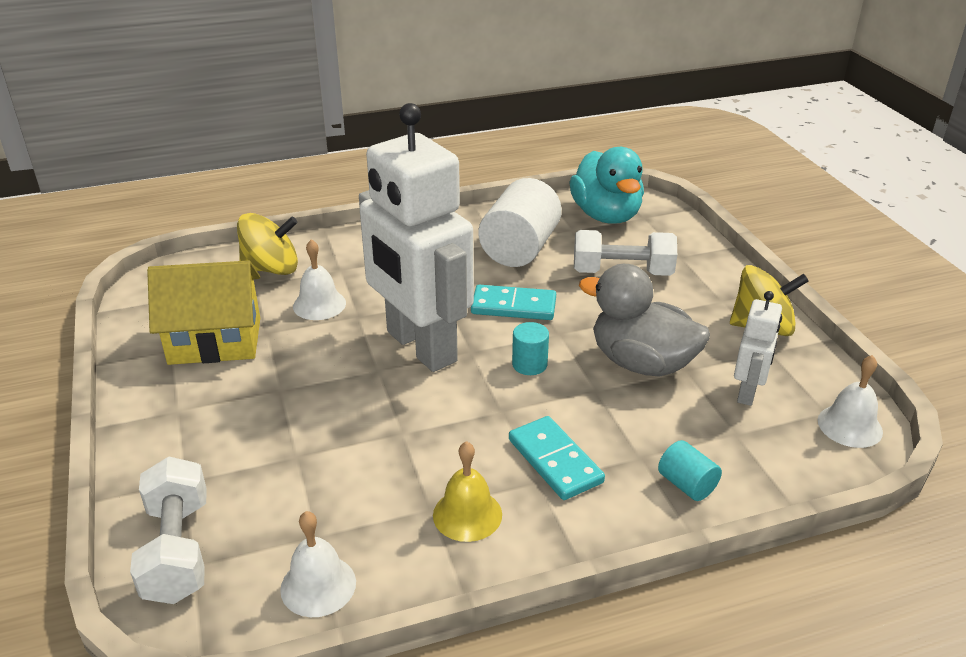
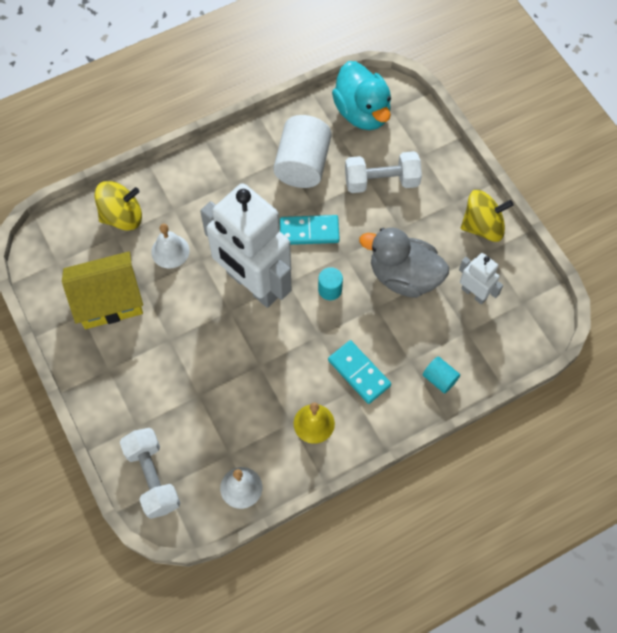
camera: 10 degrees left, 30 degrees up
(748, 392) = (474, 293): white robot -> white robot turned 60 degrees counterclockwise
(850, 426) = (537, 313): white bell -> none

